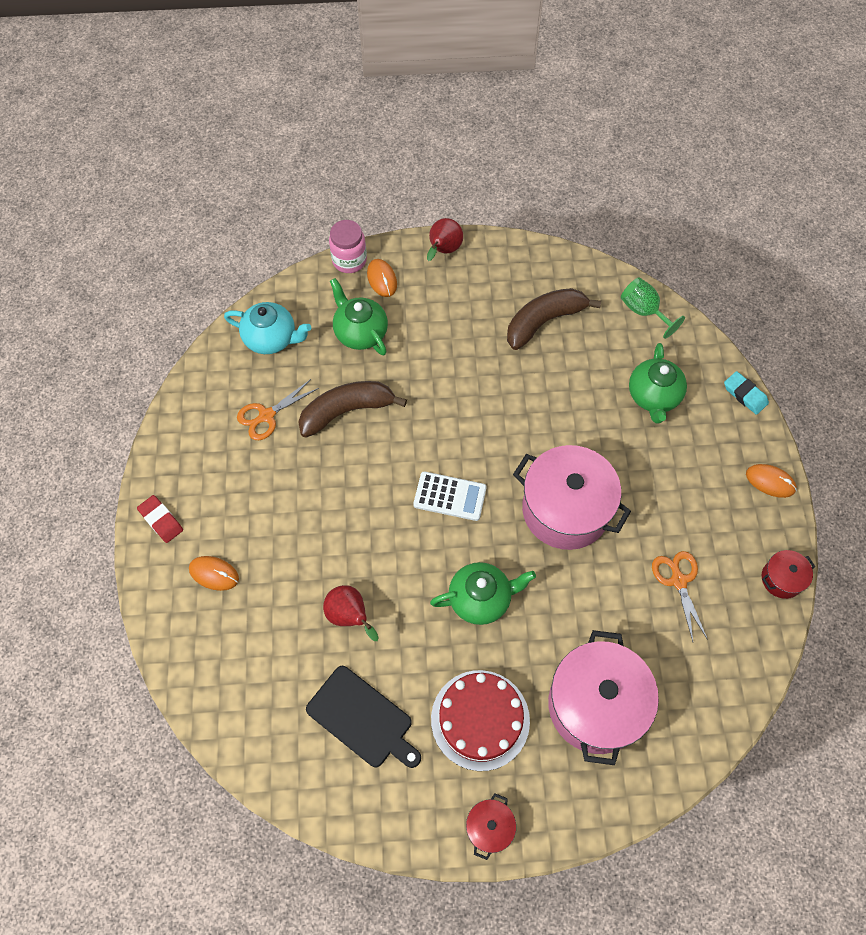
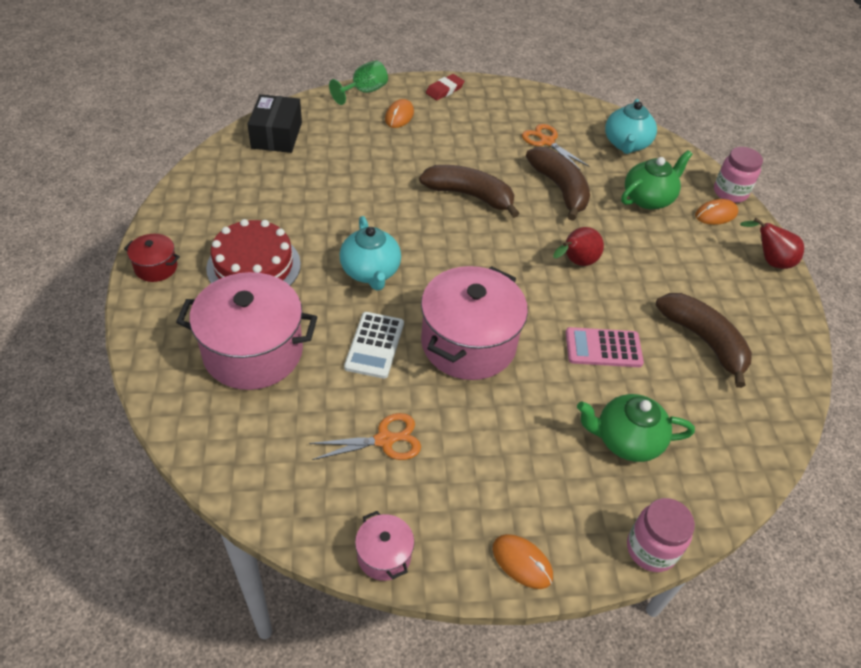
camera: 85 degrees right, 15 degrees down
(251, 720) = (277, 135): none -> black box
(349, 616) = (358, 187): red pear -> red pear (576, 262)
(360, 500) = (469, 196): none -> brown banana
(362, 719) = (267, 193): black cutting board -> none
(450, 496) = (477, 254): white calculator -> white calculator (375, 345)
(480, 599) = (370, 272): green teapot -> turquoise teapot
(560, 400) = (603, 348): none -> pink calculator
(644, 311) = (750, 442): green goblet -> green goblet (364, 91)
(745, 395) = (651, 549): turquoise eraser -> pink jar
(770, 481) = (522, 562): orange mouse -> orange mouse turned 75 degrees counterclockwise
(781, 579) = (384, 555): red pot -> pink pot

